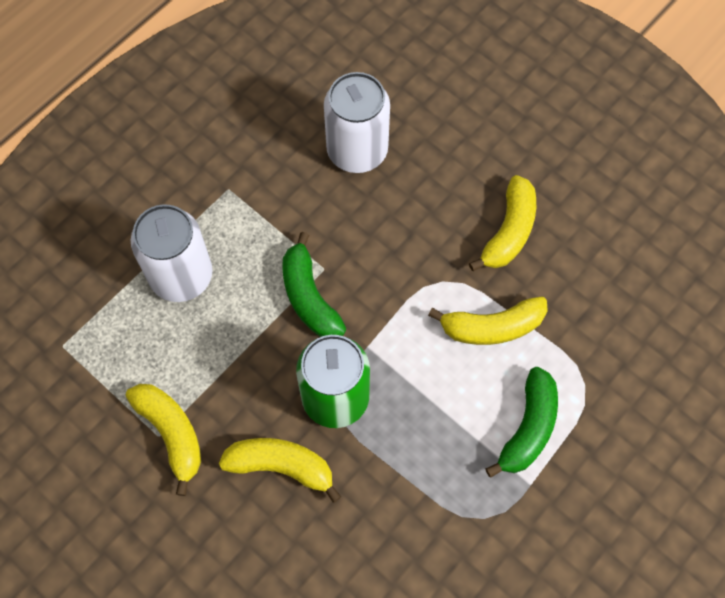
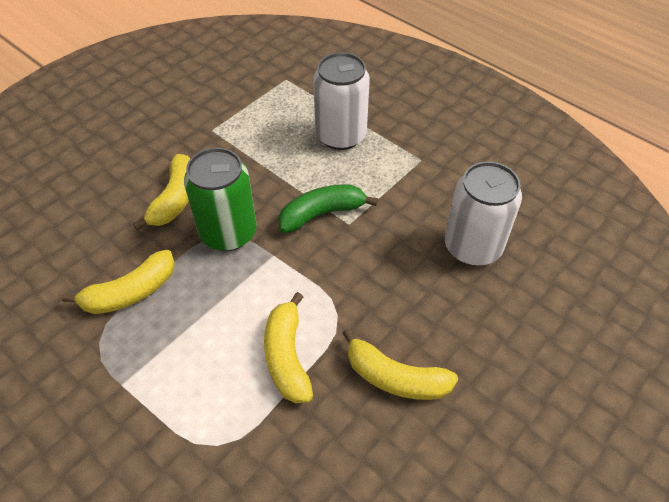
camera: 90 degrees right, 15 degrees down
(171, 433) = (212, 136): yellow banana -> yellow banana (131, 292)
(528, 428) = (178, 385): green banana -> none

